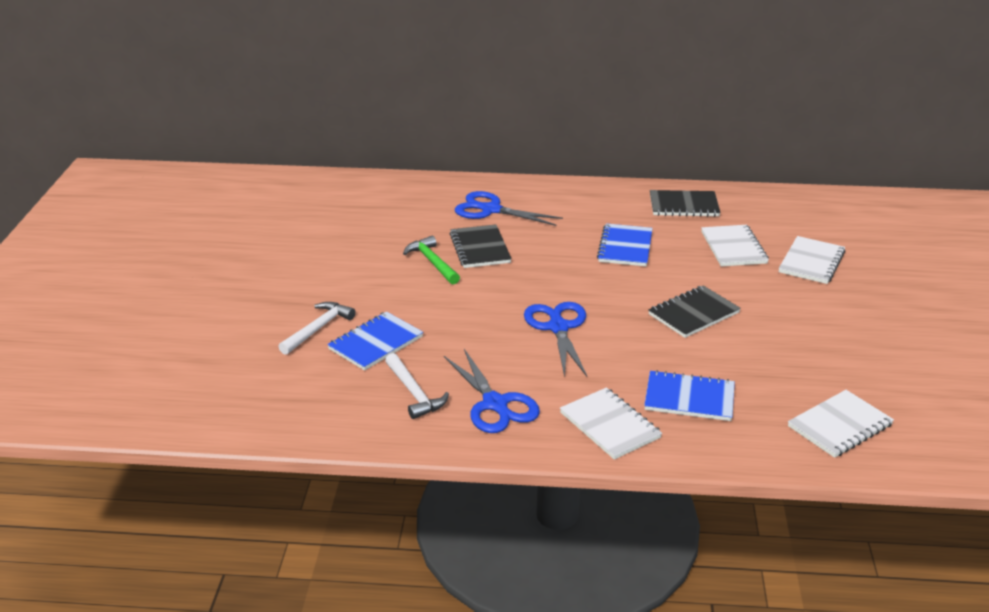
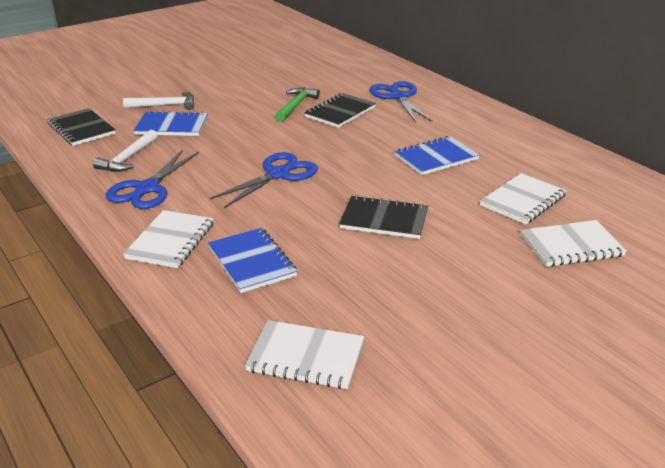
camera: 50 degrees right, 0 degrees up
(684, 205) = (548, 157): black notebook -> black notebook (81, 129)

